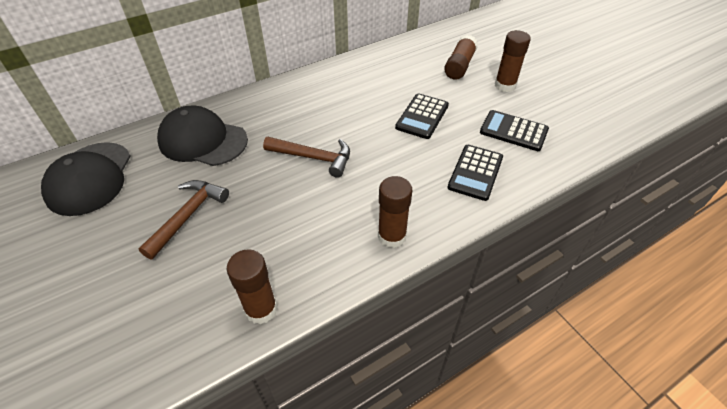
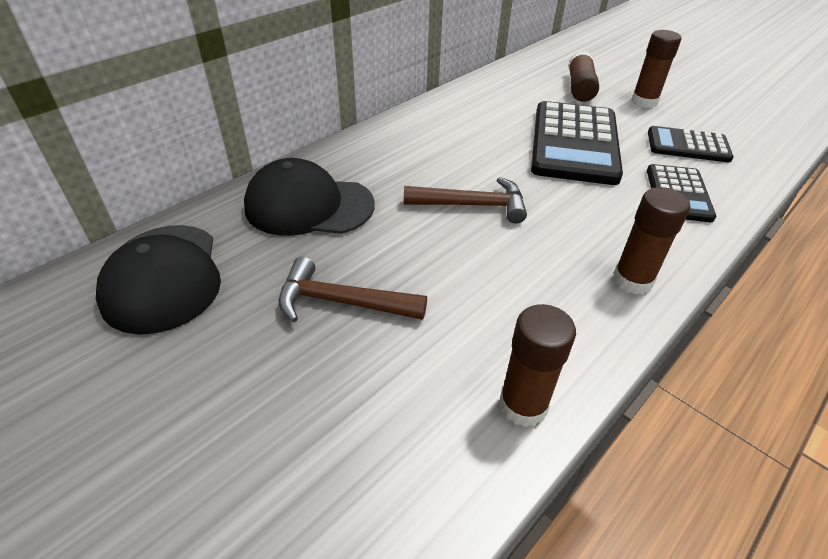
camera: 15 degrees left, 5 degrees down
(188, 216) = (342, 302): brown hammer -> brown hammer turned 90 degrees counterclockwise
(422, 116) = (574, 143): black calculator -> black calculator, size x1.76

